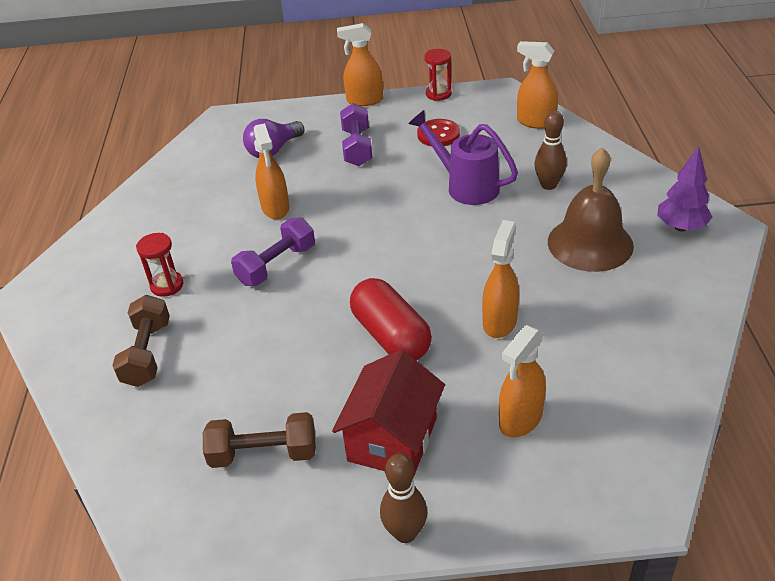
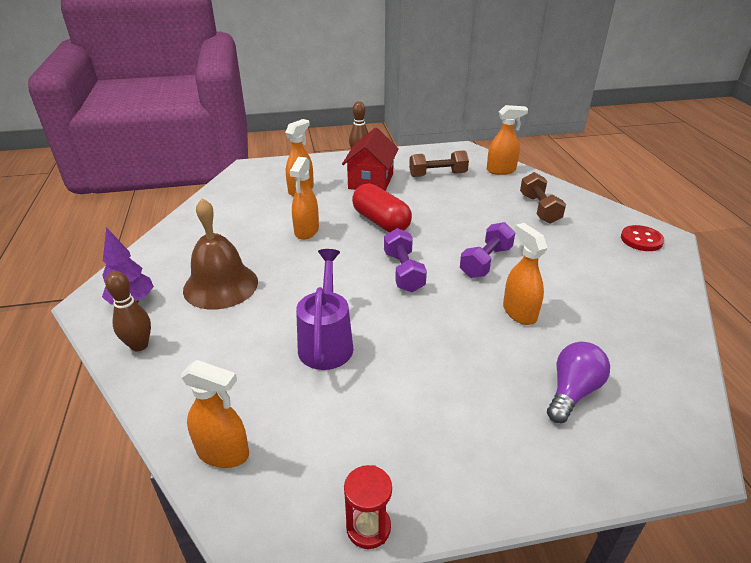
camera: 170 degrees right, 5 degrees down
(167, 285) = (564, 245): red hourglass -> none
(357, 147) = (465, 398): purple dumbbell -> purple dumbbell (403, 272)
(364, 100) = (491, 507): orange spray bottle -> orange spray bottle (501, 170)
(438, 135) = (362, 424): red button -> red button (641, 240)
(466, 186) = (326, 342): purple watering can -> purple watering can turned 120 degrees counterclockwise
(548, 185) = (238, 345): brown bowling pin -> brown bowling pin (139, 345)

